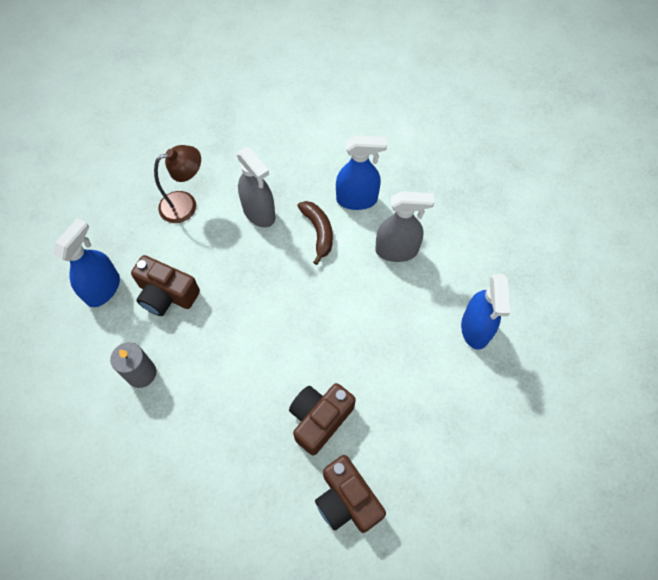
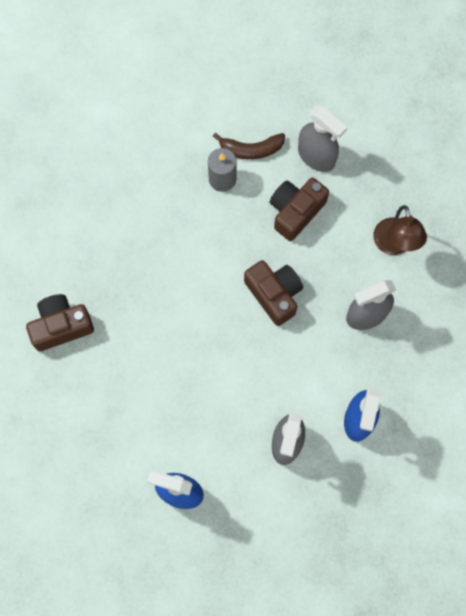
camera: 105 degrees right, 10 degrees up
(103, 289) = (316, 156): blue spray bottle -> grey spray bottle
(318, 232) = (328, 369): brown banana -> brown banana (251, 149)
(319, 419) = (136, 321): brown camera -> brown camera (274, 294)

